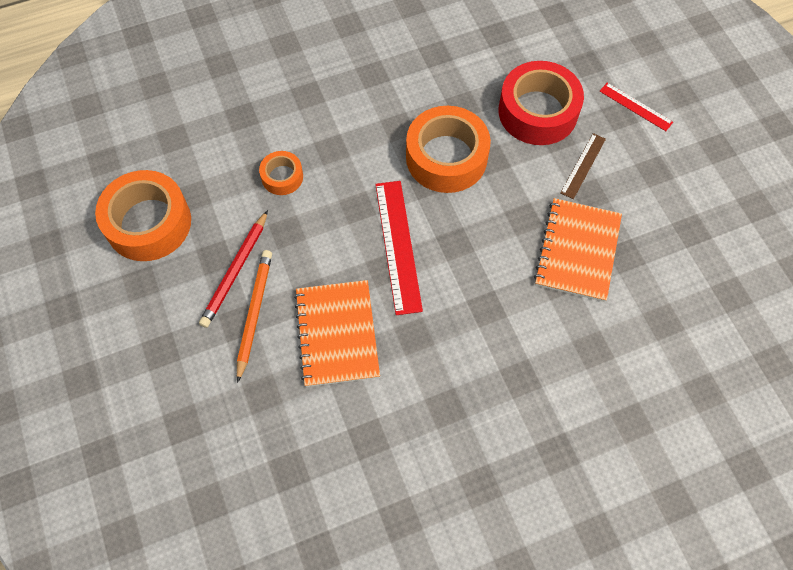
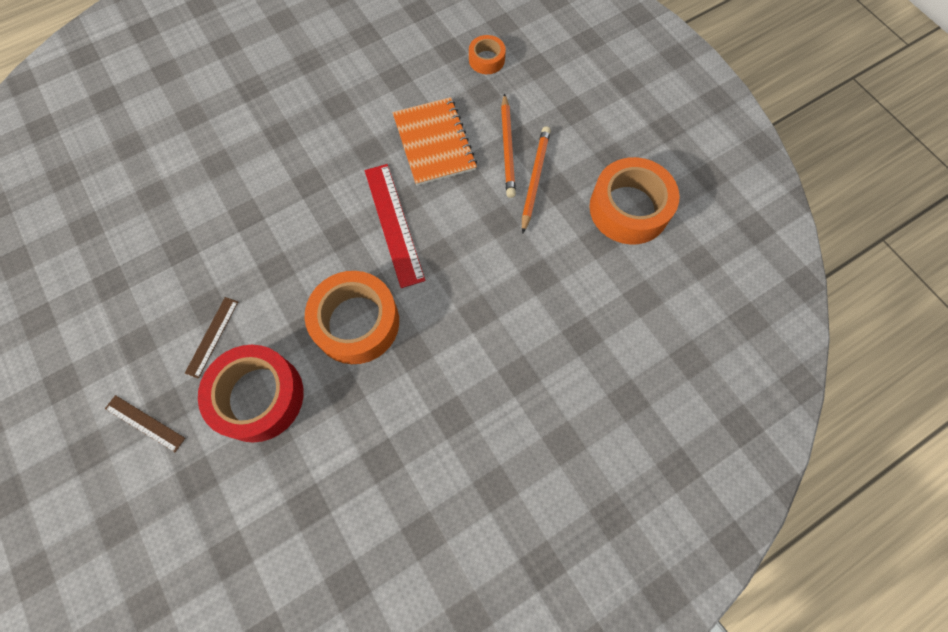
camera: 170 degrees right, 5 degrees up
(235, 271) = (535, 179): red pencil -> orange pencil
(282, 177) = (519, 274): orange tape -> orange tape (486, 59)
(577, 251) = (224, 245): orange notebook -> none
(635, 106) = (145, 423): red ruler -> brown ruler

